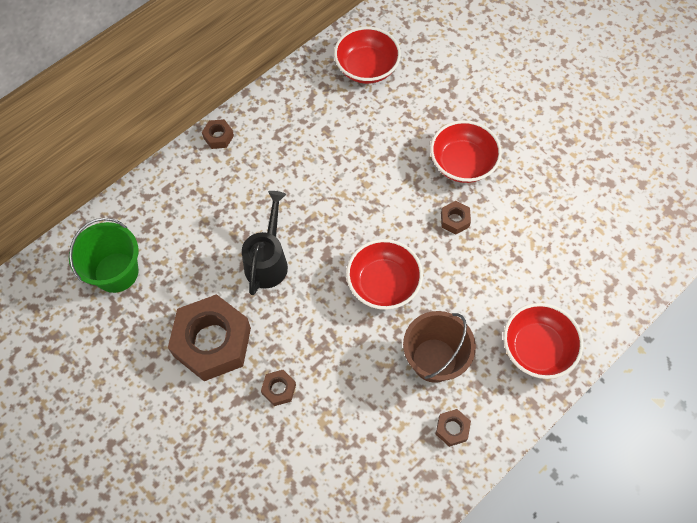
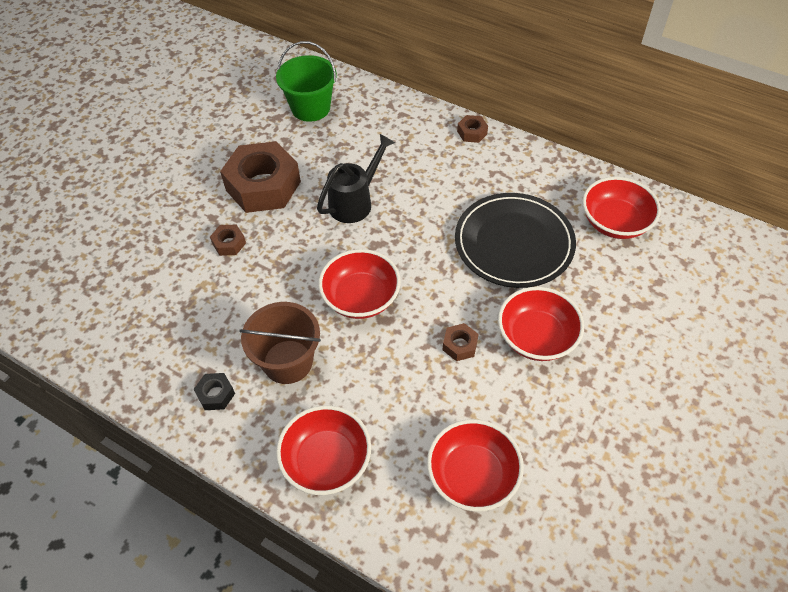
camera: 75 degrees right, 10 degrees down
(268, 261) = (355, 202): black watering can -> black watering can turned 45 degrees counterclockwise
(363, 147) = (514, 243): none -> black plate
(452, 429) = (216, 394): brown nut -> black nut
(571, 246) = (472, 476): none -> red bowl

